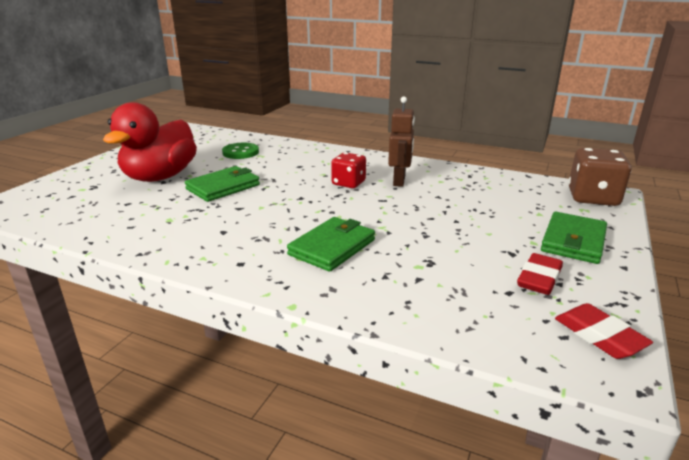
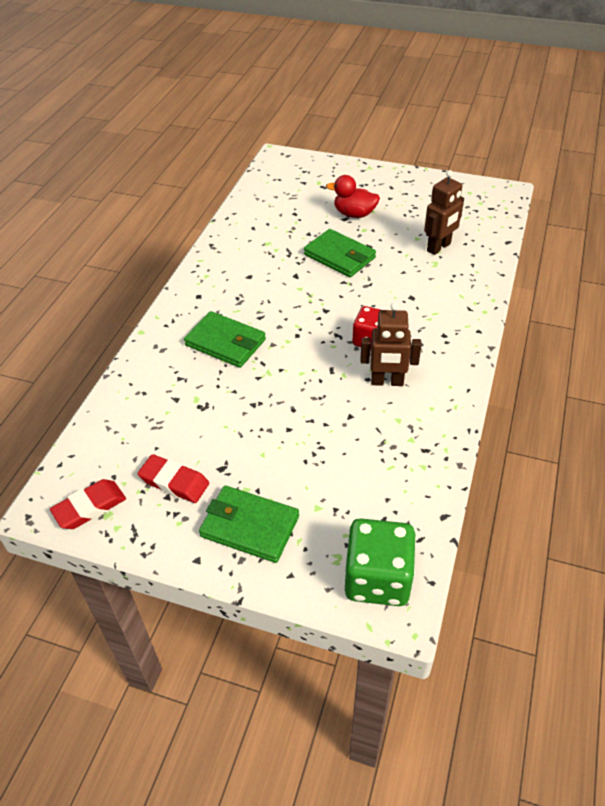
camera: 85 degrees right, 20 degrees up
(160, 177) = (354, 214): red duck -> red duck, size x0.53
(240, 152) = (439, 247): green button -> brown robot
(592, 198) = (377, 578): brown dice -> green dice

